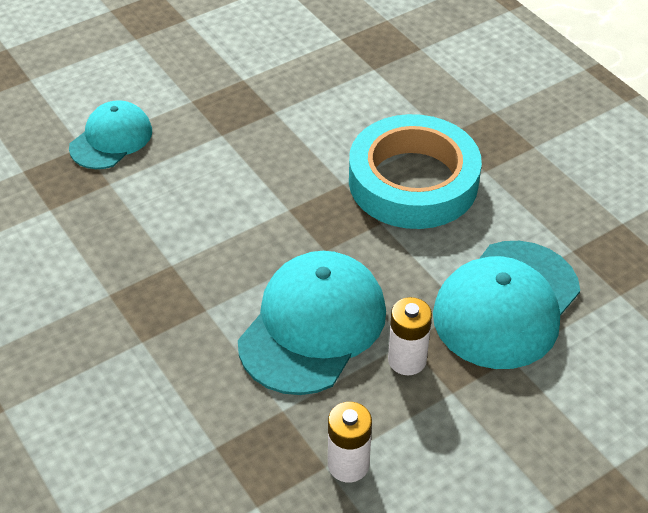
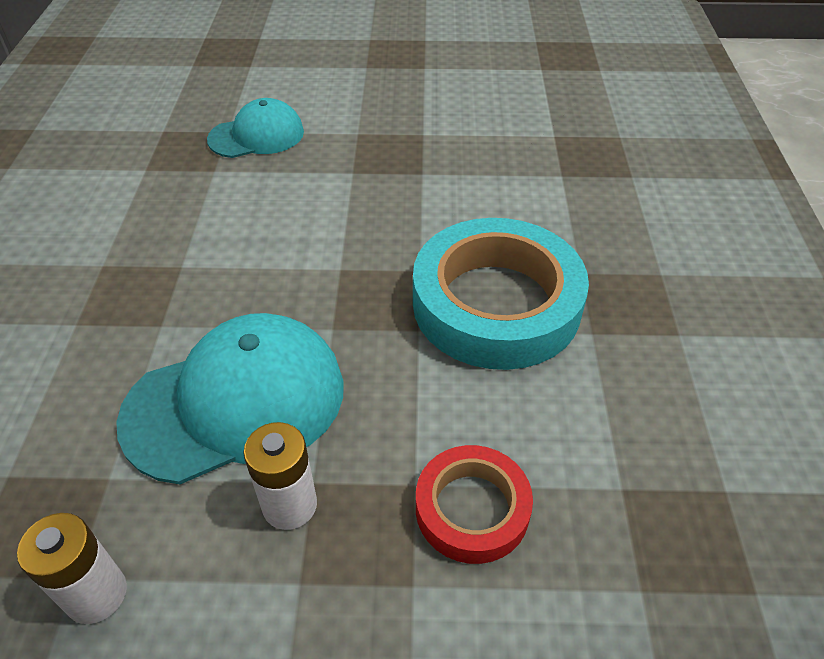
camera: 35 degrees right, 0 degrees up
(506, 304) = (472, 509): turquoise cap -> red tape

